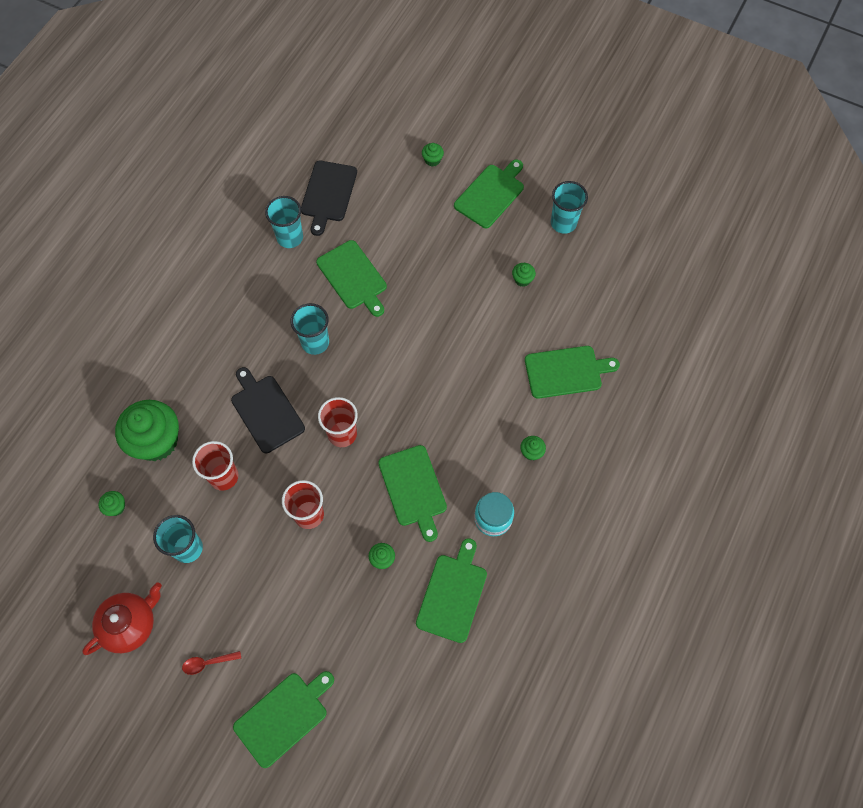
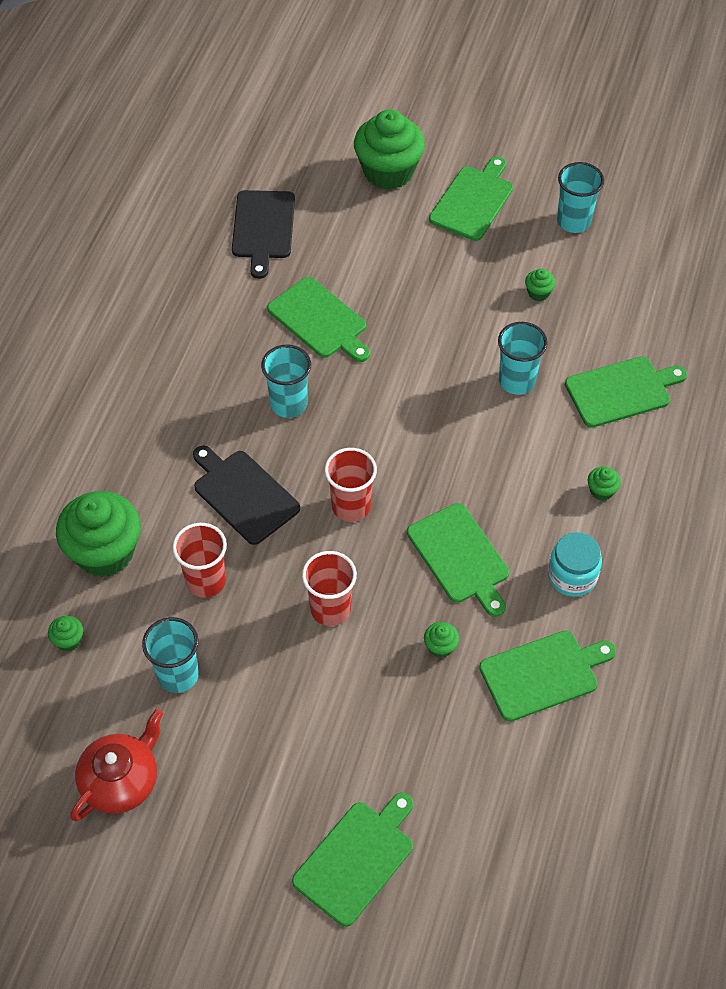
camera: 10 degrees left, 10 degrees down
(208, 663) = (238, 810): red spoon -> none
(290, 237) = (225, 285): turquoise cup -> turquoise cup (517, 381)
(432, 160) = (388, 172): green cupcake -> green cupcake, size x2.44
(453, 594) = (543, 674): green cutting board -> green cutting board turned 60 degrees clockwise

